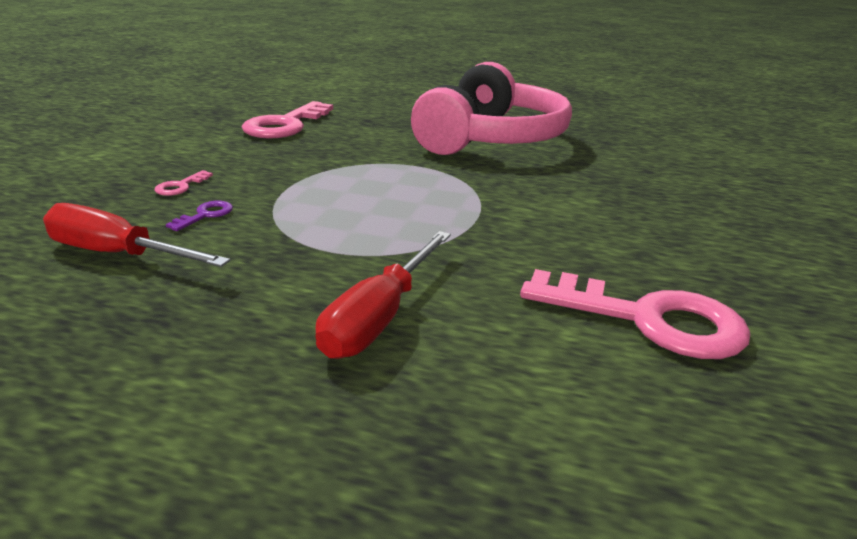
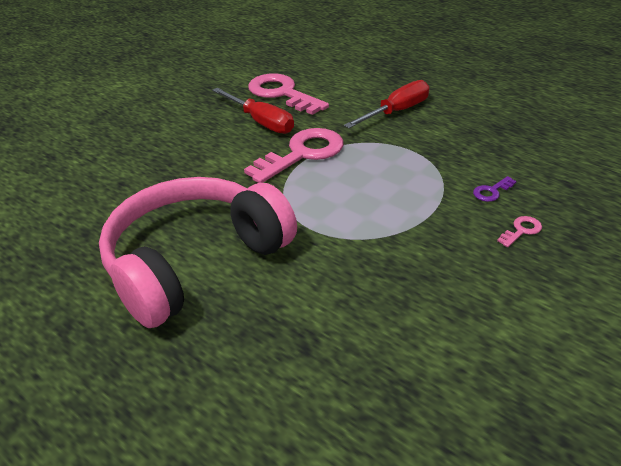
camera: 155 degrees left, 10 degrees up
(118, 254) = (537, 166): red screwdriver -> red screwdriver (261, 122)
(286, 125) = (421, 351): pink key -> pink key (302, 154)

